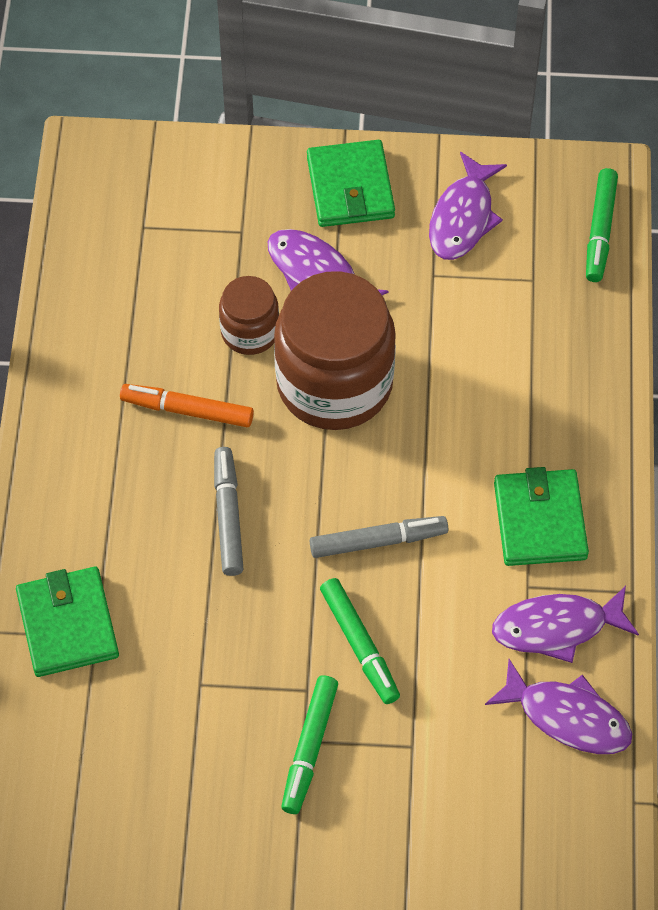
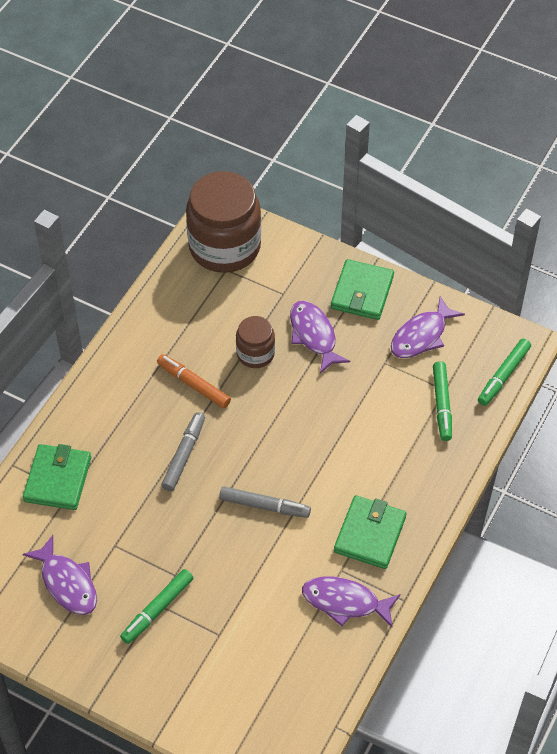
camera: 25 degrees right, 5 degrees down
(334, 383) = (289, 403): brown jar -> brown jar (224, 246)
(359, 645) = (220, 562): green marker -> green marker (441, 404)
(567, 717) = (322, 658): purple fish -> purple fish (67, 583)

